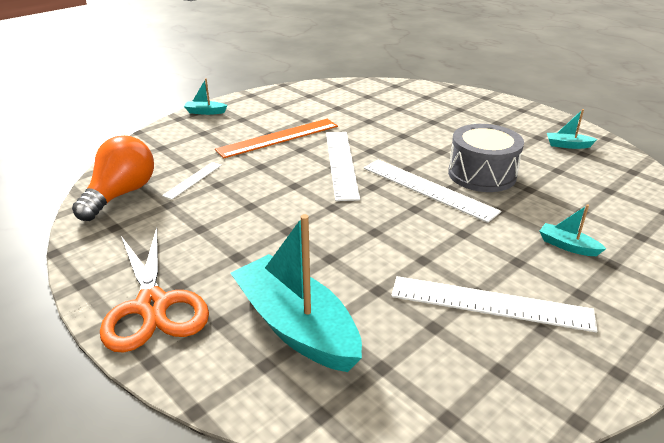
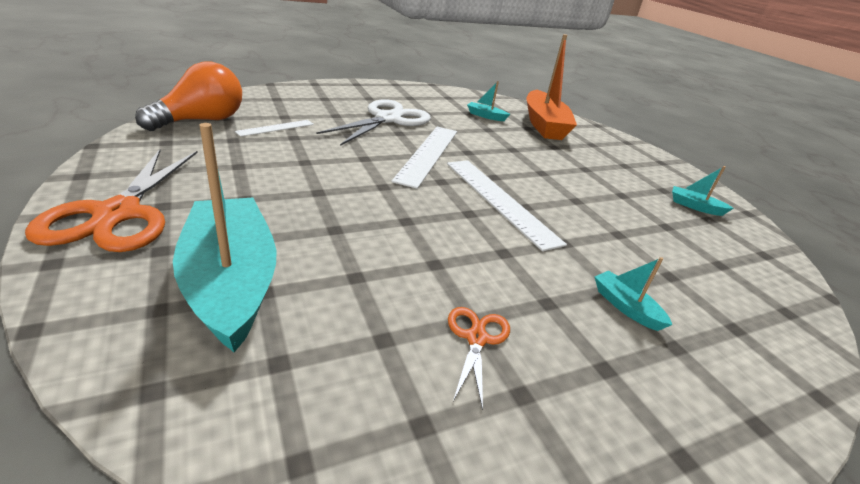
camera: 15 degrees right, 0 degrees up
(205, 112) = (342, 85): turquoise boat -> turquoise boat (485, 116)
(278, 138) = (387, 119): orange ruler -> white scissors
(410, 101) = (544, 125): none -> orange boat
(482, 174) = (571, 204): grey drum -> none
(491, 304) = (476, 338): white ruler -> orange scissors

